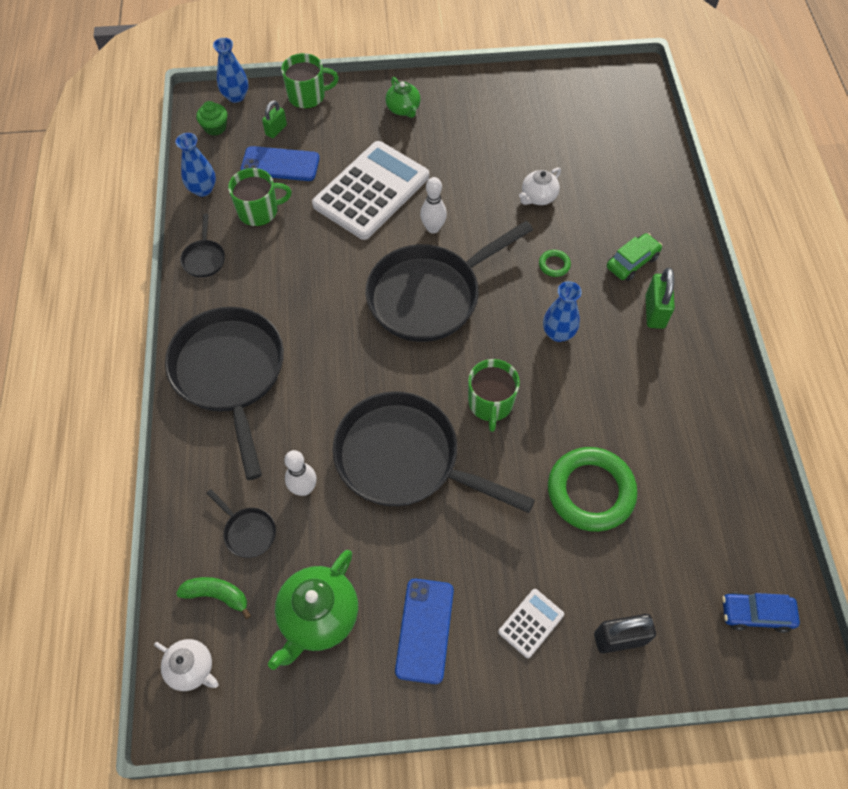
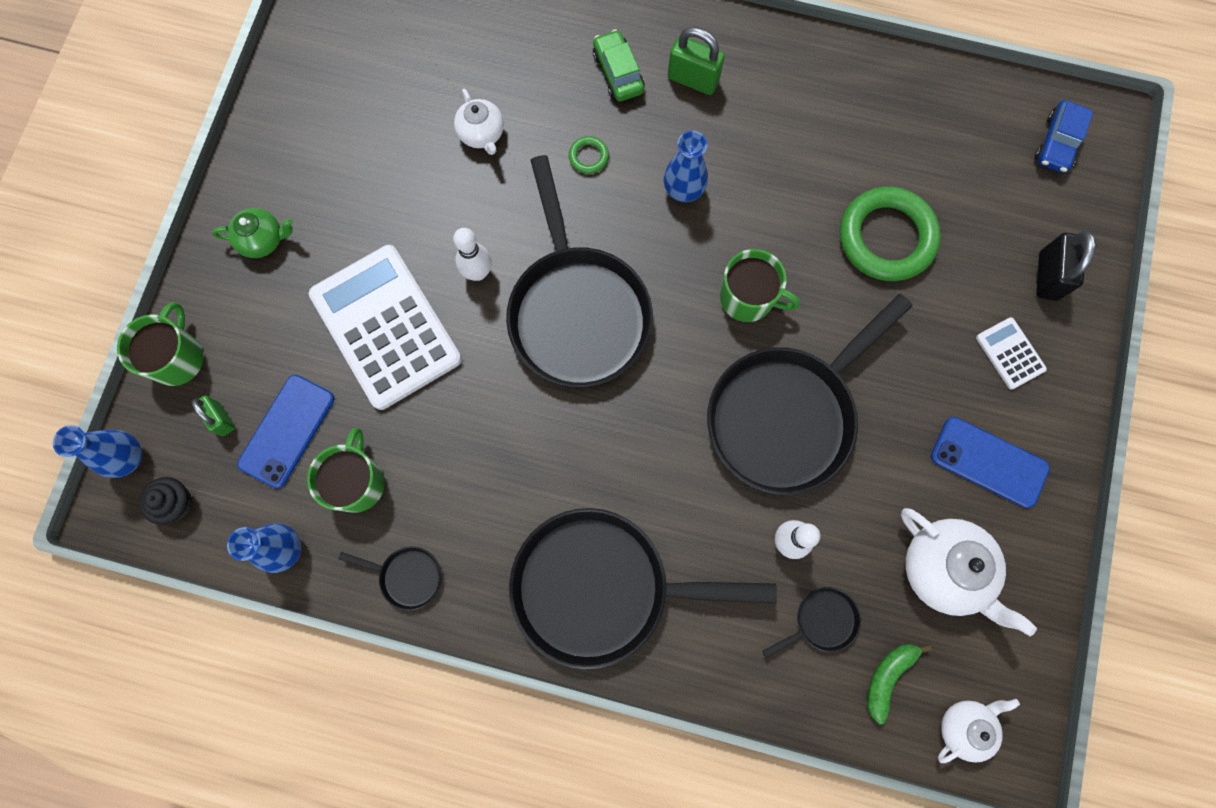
camera: 70 degrees left, 15 degrees up
(215, 127) = (176, 503): green cupcake -> black cupcake
(318, 617) = (944, 570): green teapot -> white teapot

